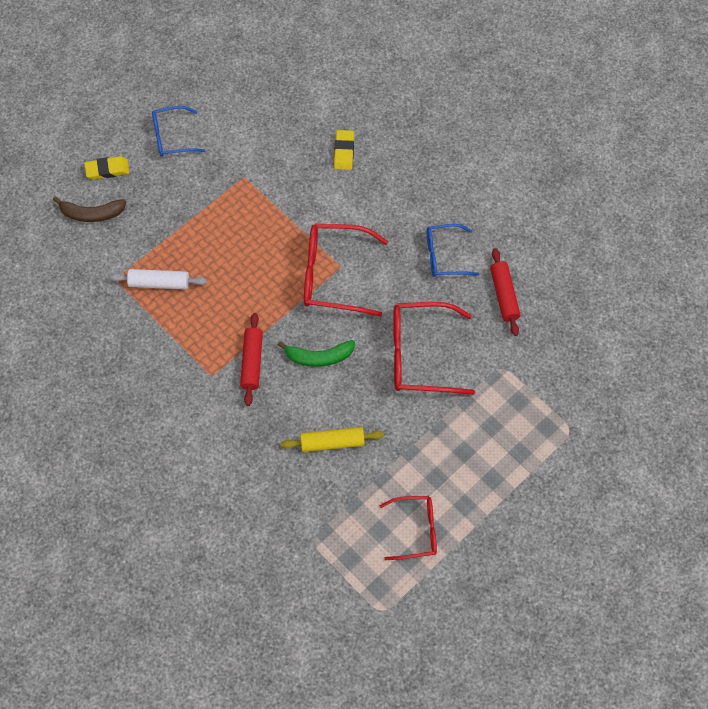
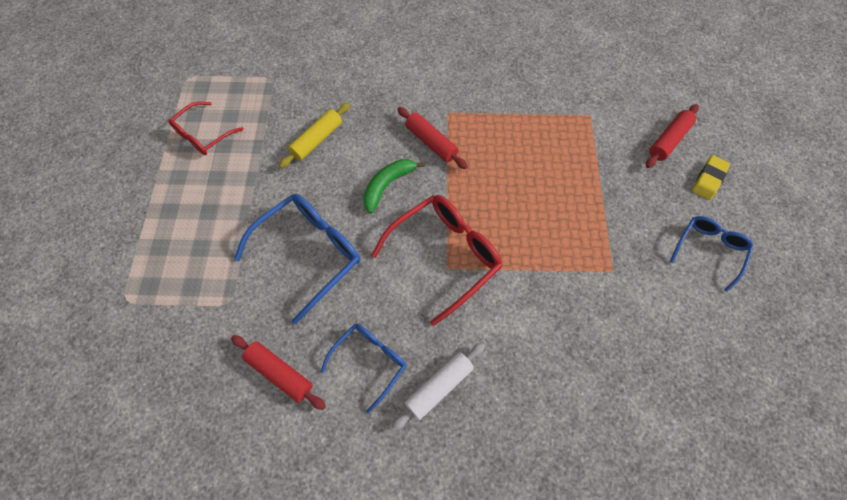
camera: 135 degrees right, 0 degrees up
(92, 214) = (669, 140): brown banana -> red rolling pin
(159, 283) = (559, 137): white rolling pin -> white rolling pin (439, 387)
(344, 152) = (567, 381): yellow eraser -> none
(420, 355) = (309, 253): red glasses -> blue glasses

